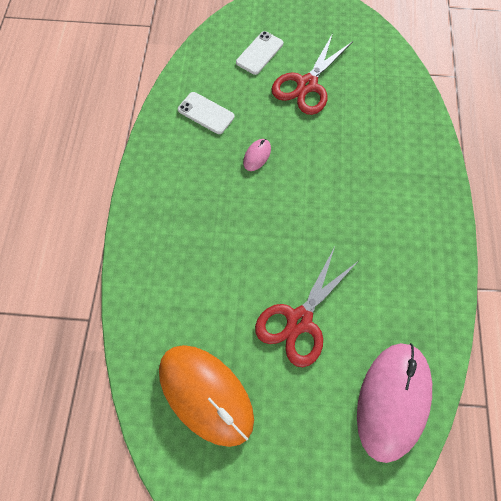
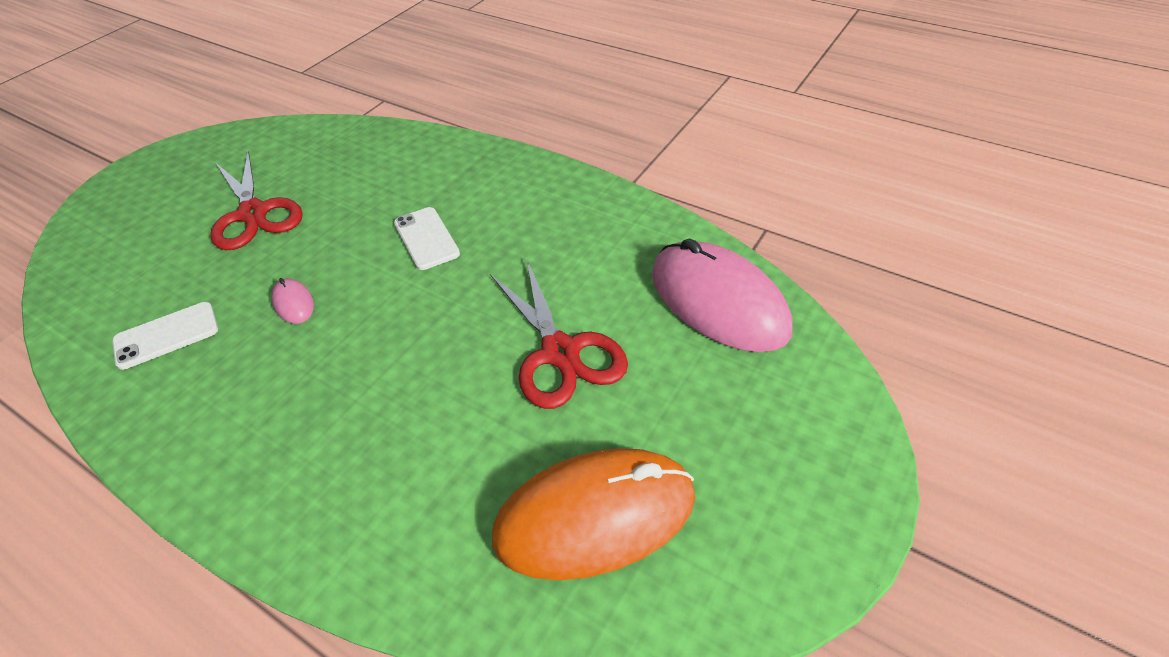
camera: 60 degrees left, 20 degrees down
(259, 53) = (153, 240): white phone -> white phone (426, 238)

